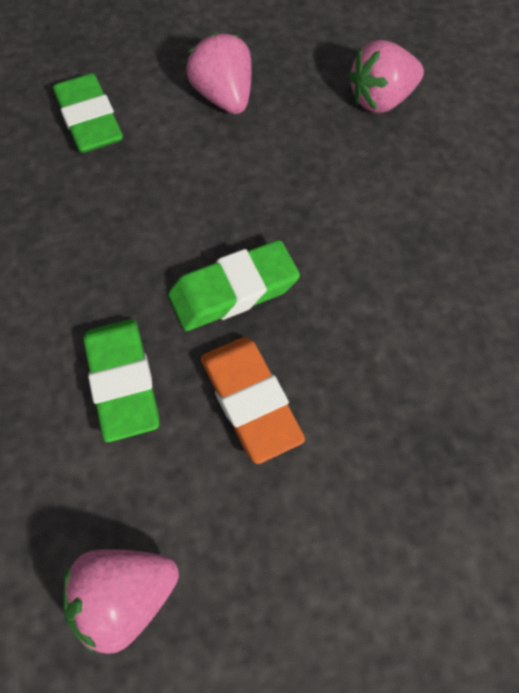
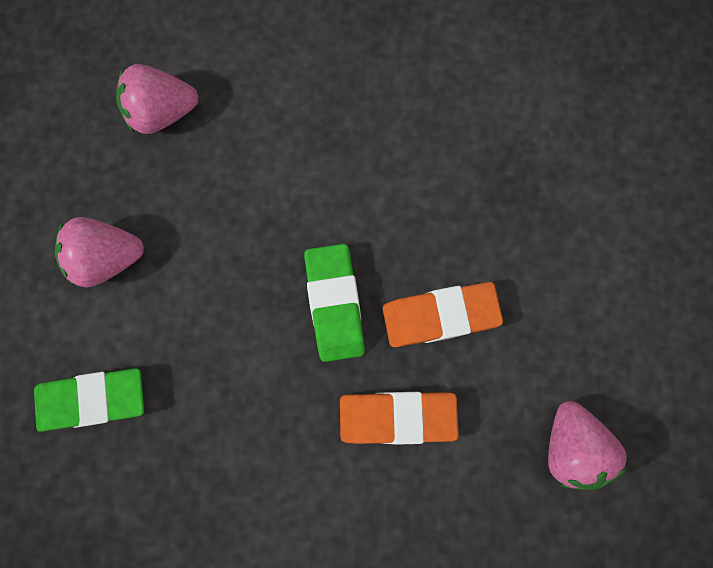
camera: 75 degrees left, 15 degrees up
(123, 382) = (397, 417): green eraser -> orange eraser
(381, 100) = (162, 113): pink strawberry -> pink strawberry turned 90 degrees clockwise

